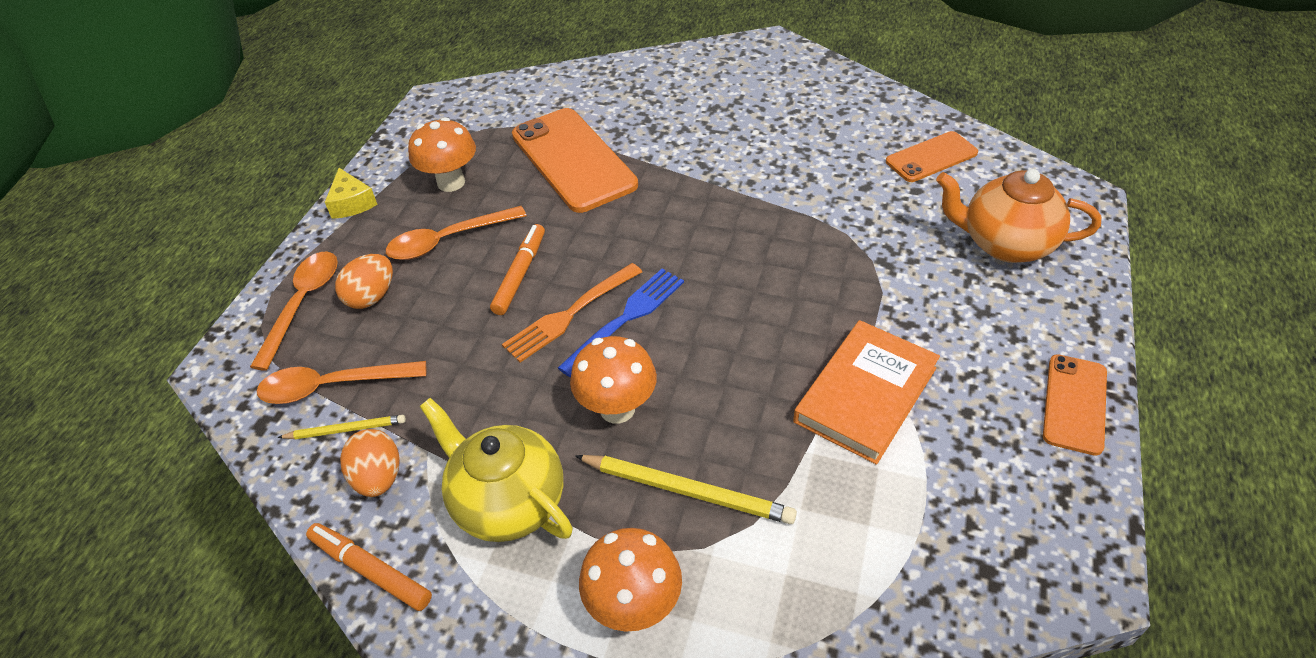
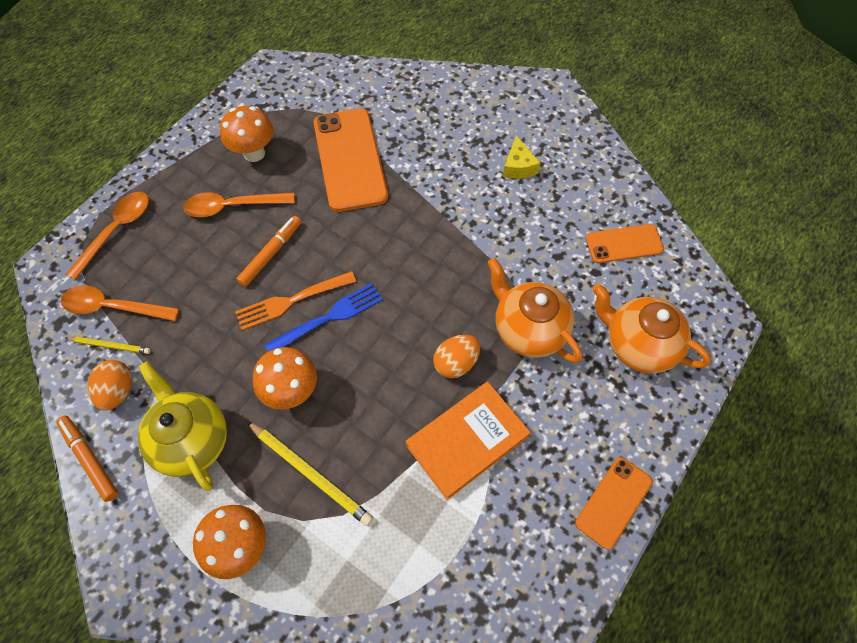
camera: 15 degrees right, 15 degrees up
(351, 203) = (178, 150): yellow cheese -> yellow cheese (518, 166)
(371, 297) = (163, 240): orange egg -> orange egg (456, 363)
(873, 264) = (528, 330): none -> orange teapot

